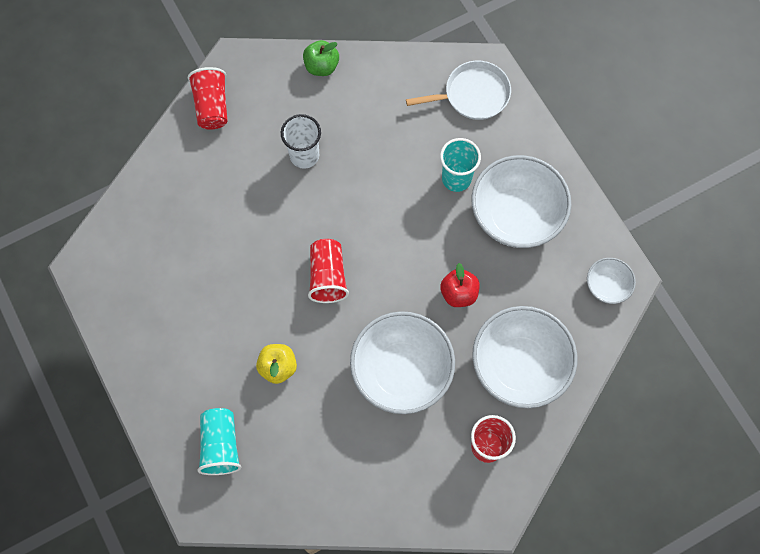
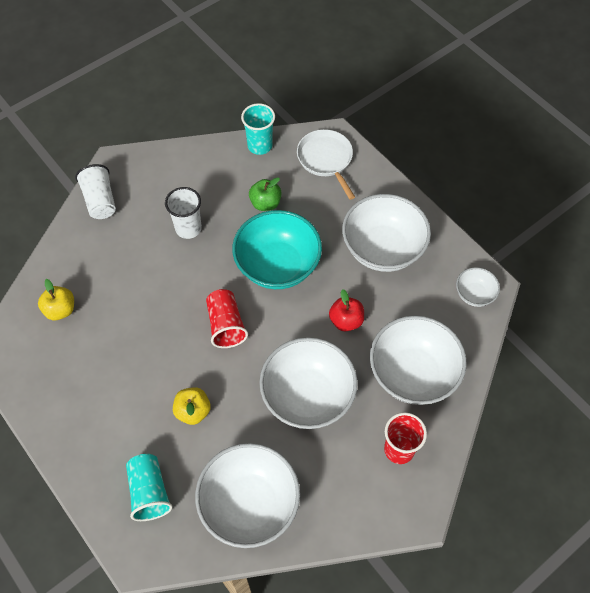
camera: 10 degrees left, 10 degrees down
(153, 229) = (60, 310): none -> yellow apple
(212, 106) = (100, 200): red cup -> white cup
(321, 66) = (192, 156): green apple -> green apple (265, 203)
(321, 476) = (249, 504): none -> white bowl
(395, 216) = (277, 266): none -> turquoise bowl
(456, 178) = (325, 227): turquoise cup -> turquoise cup (260, 146)
(473, 94) = (326, 159): white pan -> white pan turned 90 degrees counterclockwise

